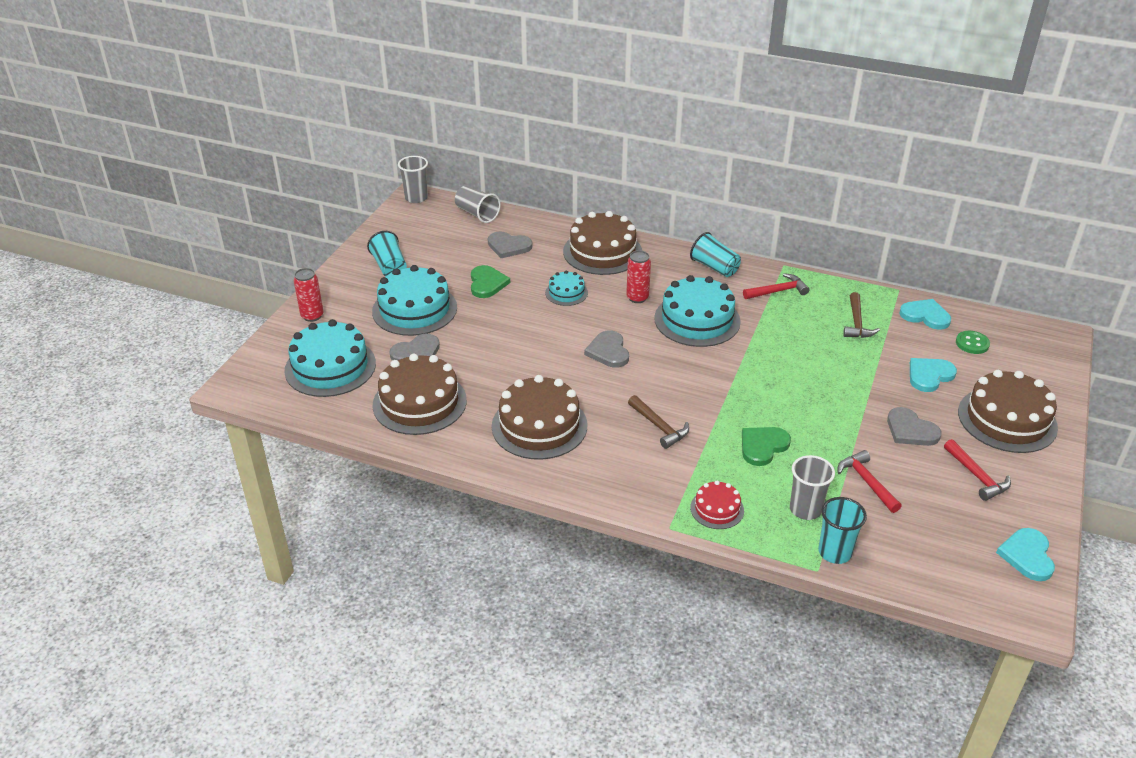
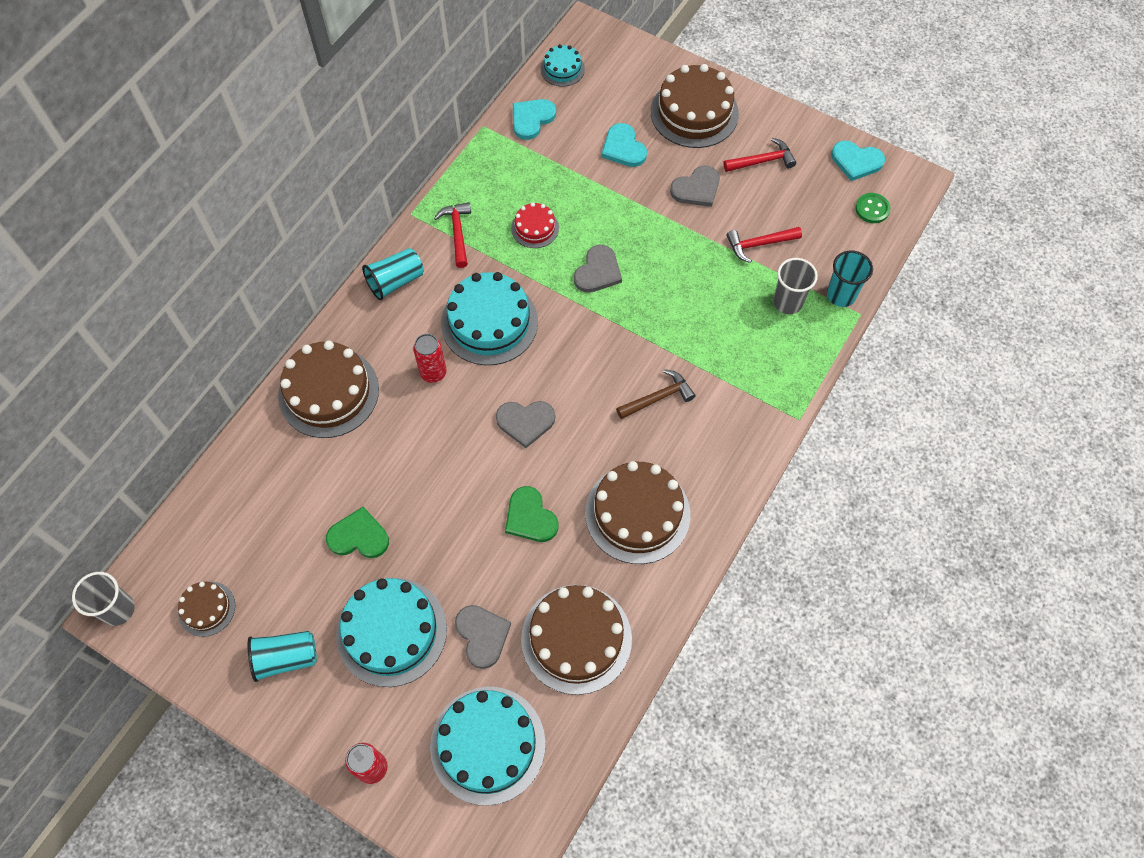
camera: 80 degrees left, 25 degrees up
(421, 230) = (207, 608): none -> brown cake
(477, 214) = (190, 530): grey cup -> none
(508, 246) = (282, 500): grey heart -> grey heart (598, 271)
(566, 293) = (403, 447): turquoise cake -> turquoise cake (562, 69)
(717, 509) = (779, 373): red cake -> red cake (535, 228)
(763, 446) = (700, 313): green heart -> green heart (530, 517)
(857, 323) = (529, 179): brown hammer -> none
(972, 343) = (583, 98): green button -> green button (872, 209)

